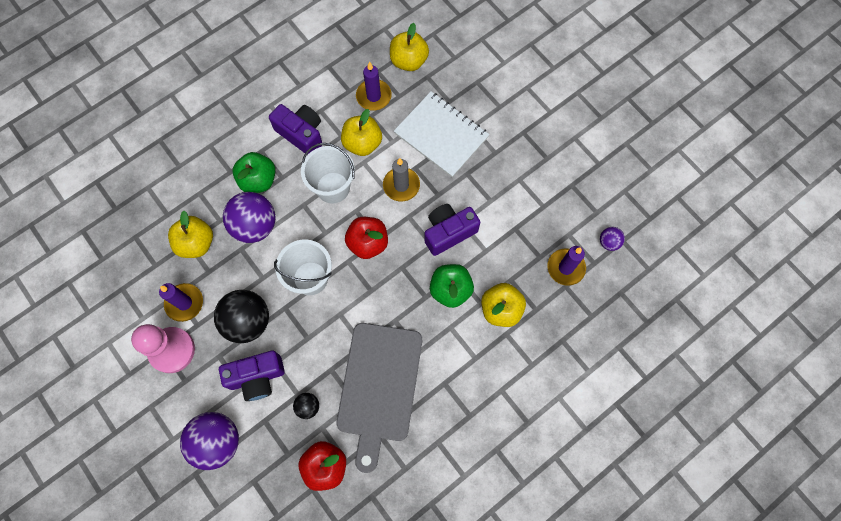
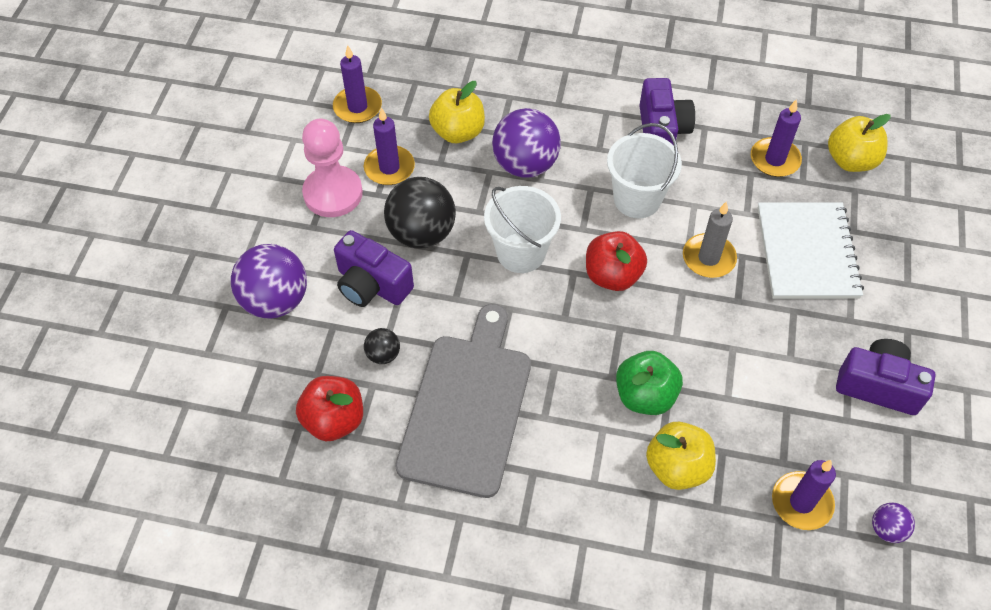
camera: 50 degrees right, 15 degrees down
(121, 285) = (357, 107): none -> purple candle
(258, 180) = (574, 132): green apple -> none
(362, 143) = (713, 188): yellow apple -> none
(379, 387) = (467, 407): grey cutting board -> grey cutting board turned 135 degrees clockwise
(448, 232) = (707, 343): purple camera -> purple camera (878, 386)

